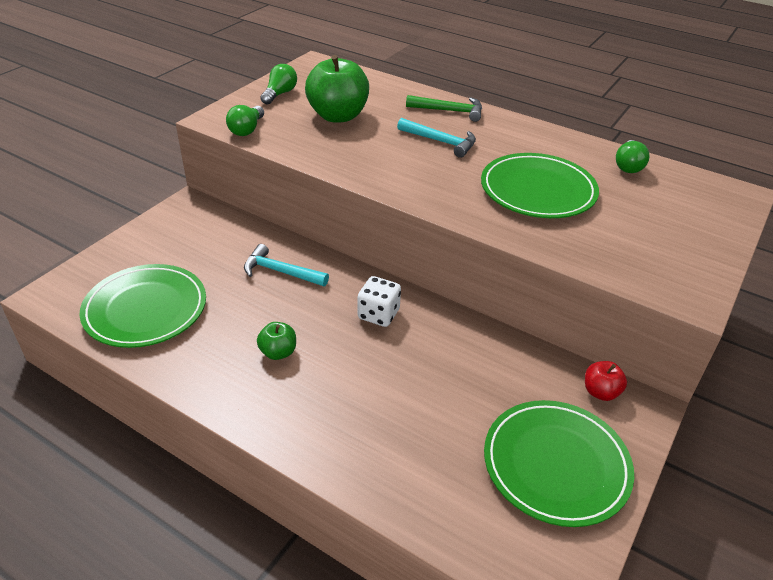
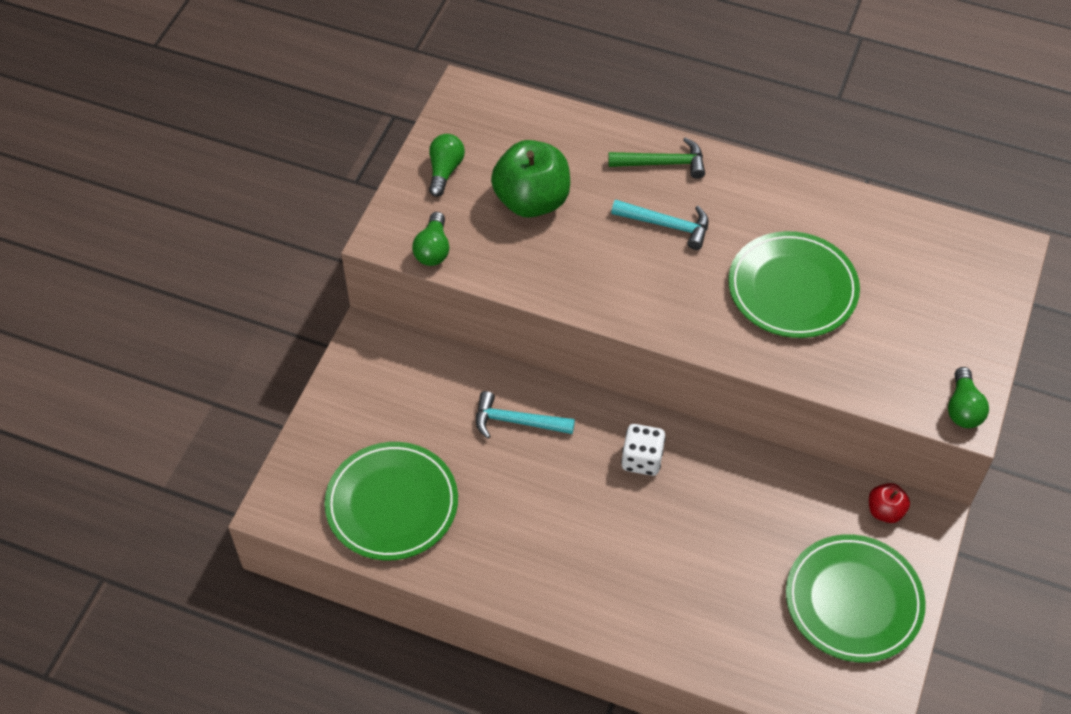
camera: 10 degrees left, 15 degrees up
(278, 352) = (554, 530): green apple -> none
(628, 166) = (886, 225): green light bulb -> green light bulb (963, 408)

